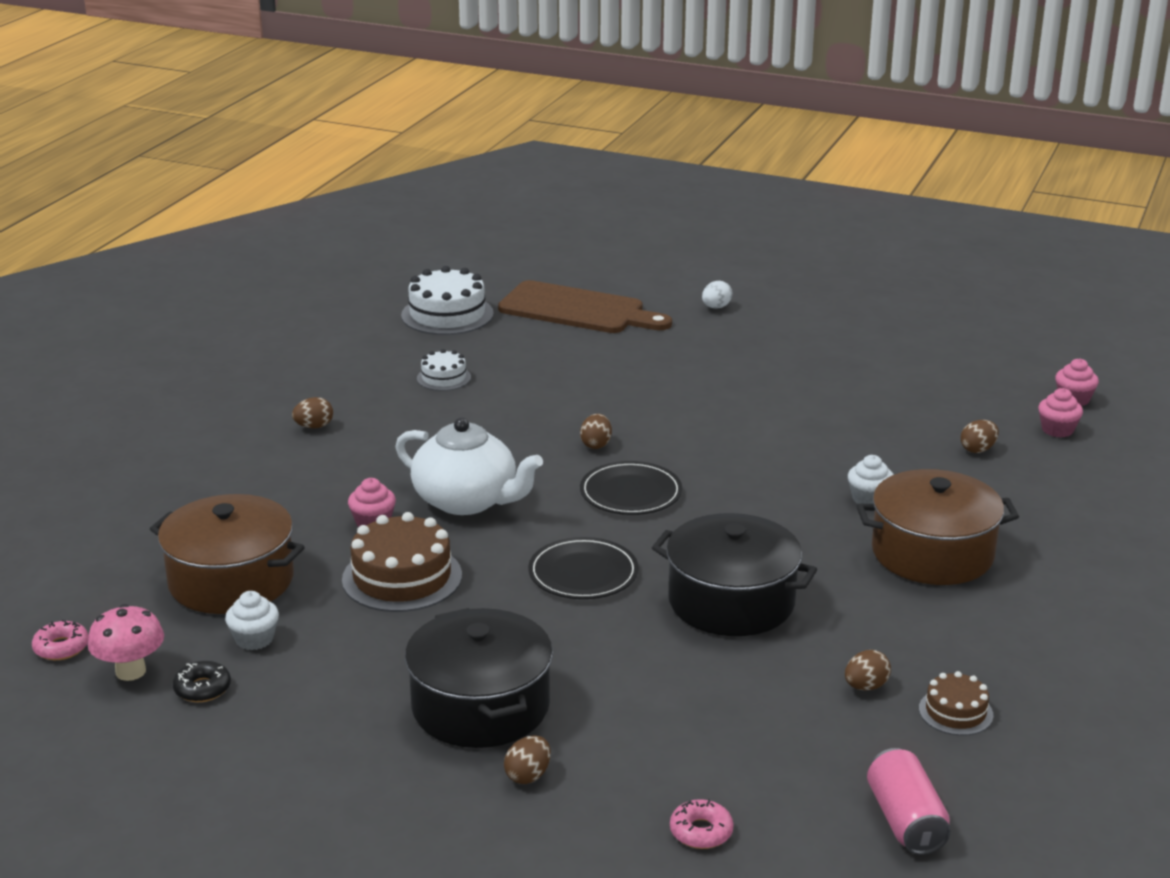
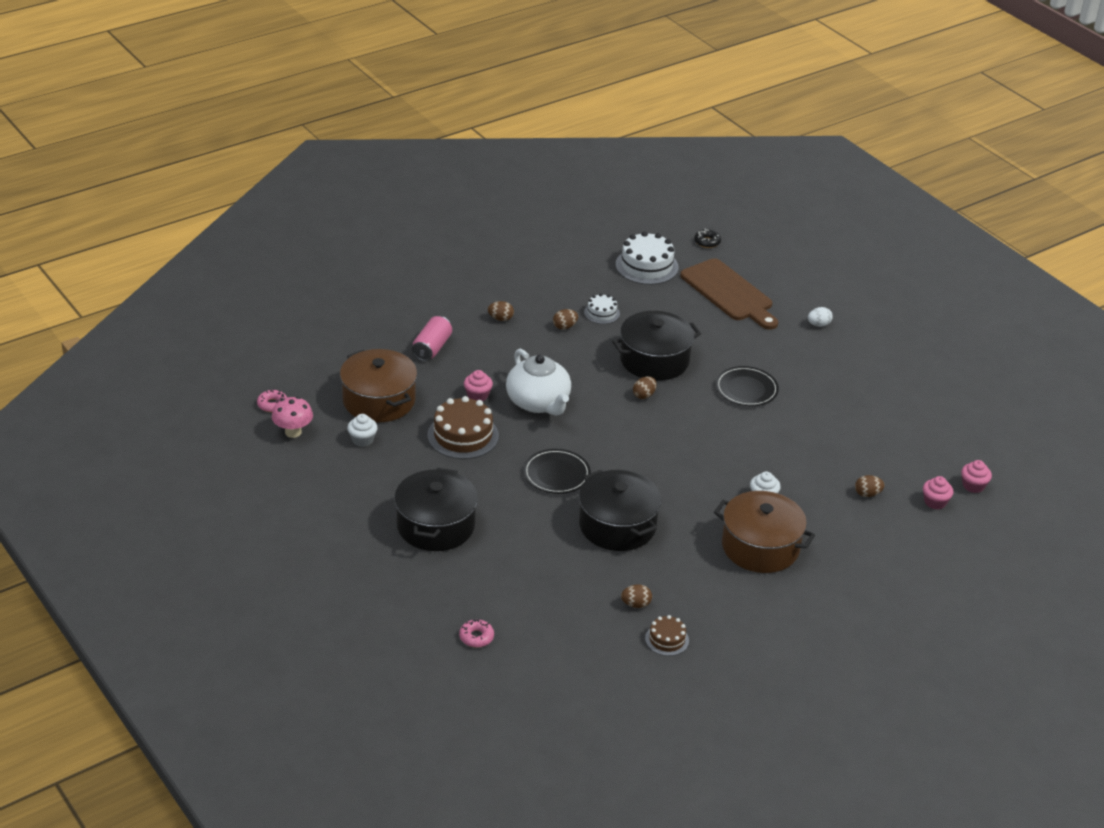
camera: 30 degrees right, 10 degrees up
(202, 688) = (317, 456): black donut -> black donut (707, 242)
(528, 775) = (424, 571): brown egg -> brown egg (564, 327)
(566, 404) = (654, 360): none -> black pot
(630, 493) = (631, 436): black plate -> black plate (746, 389)
(905, 821) = (578, 680): pink can -> pink can (432, 348)

